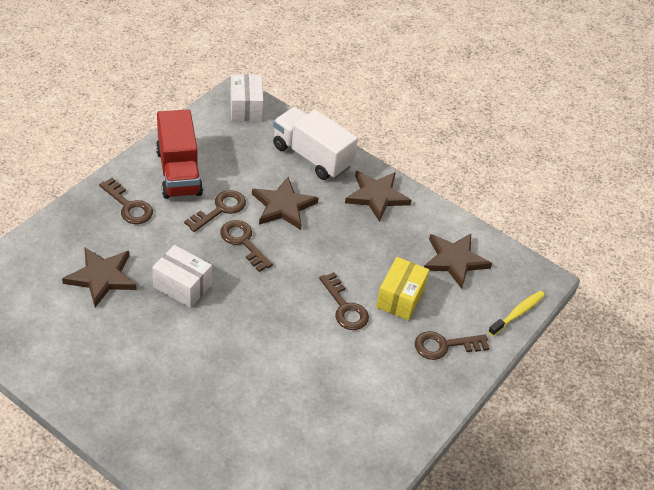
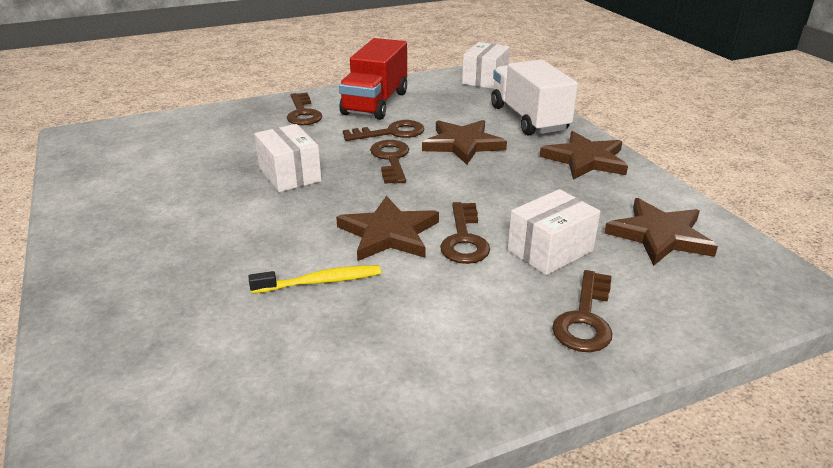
camera: 35 degrees right, 15 degrees down
(102, 277) = (219, 150): brown star -> brown star (389, 233)
(400, 298) = (550, 250): yellow box -> white box
(445, 345) = (585, 318): brown key -> brown key turned 90 degrees counterclockwise
(517, 313) = (738, 317): yellow toothbrush -> yellow toothbrush (321, 281)

